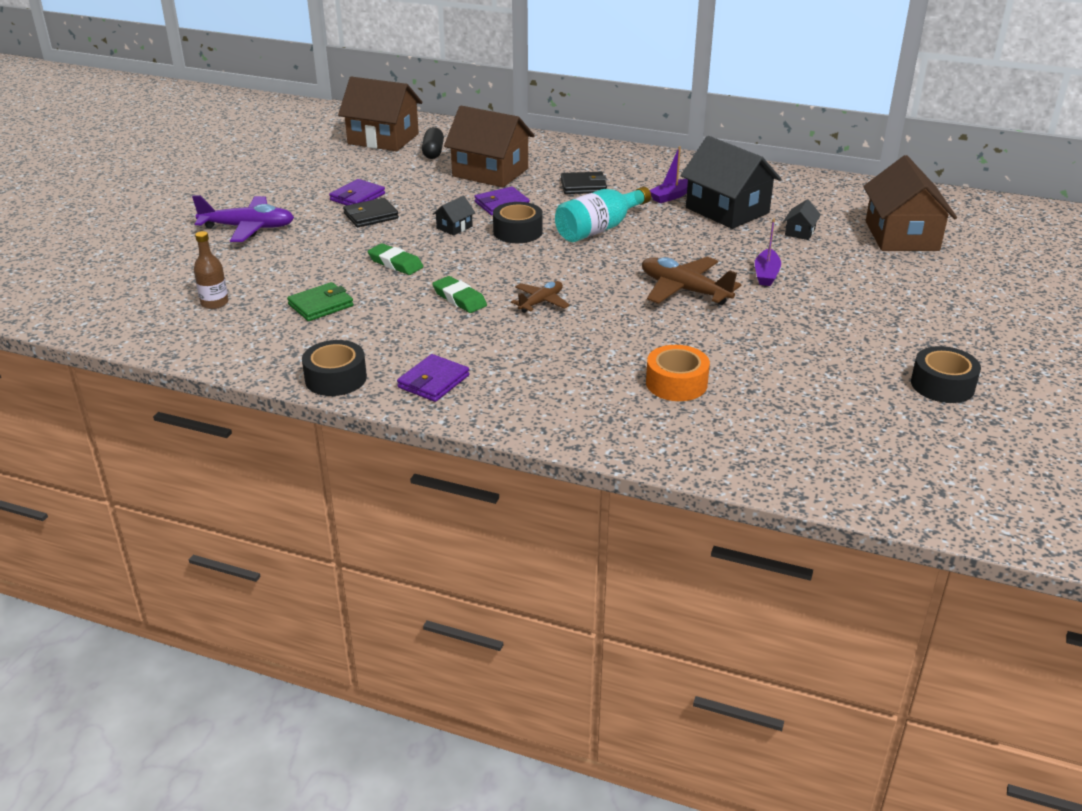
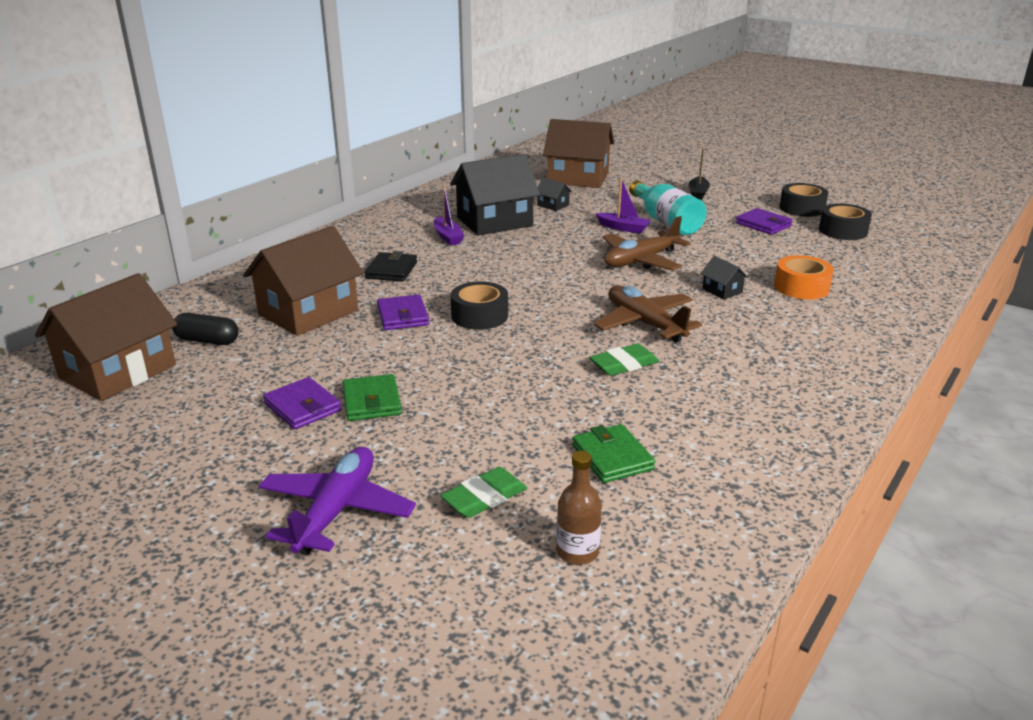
camera: 75 degrees left, 5 degrees down
(336, 378) = (794, 458): black tape -> black tape (843, 231)
(371, 216) = (372, 401): black wallet -> green wallet
(395, 263) = (520, 395): green eraser -> green eraser (484, 498)
(433, 381) = (800, 397): purple wallet -> purple wallet (763, 224)
(454, 227) = (444, 349): black house -> black house (722, 291)
(541, 302) = (645, 323): brown plane -> brown plane, size x1.70
(599, 229) = (498, 277): turquoise bottle -> turquoise bottle (666, 222)
(925, 311) = (698, 194): none -> black boat

